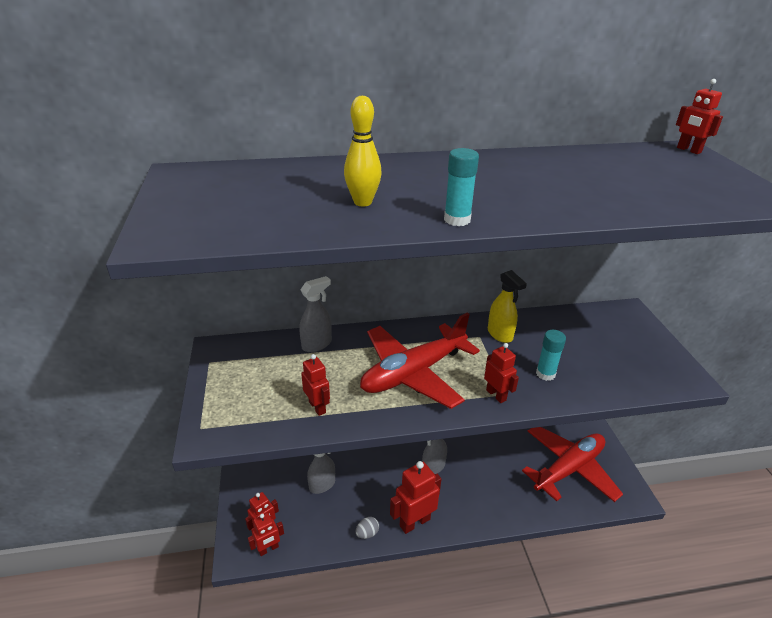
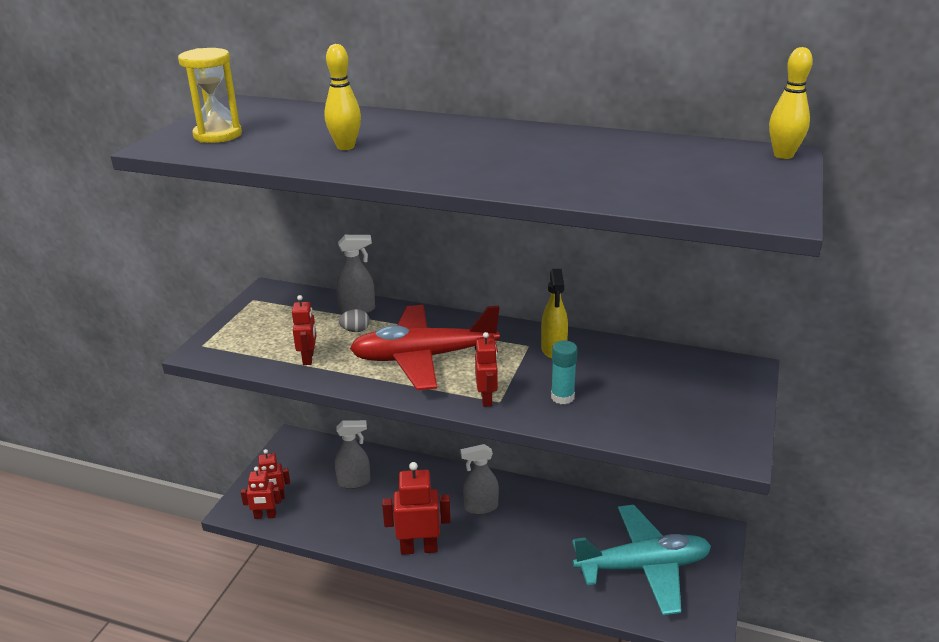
camera: 30 degrees right, 5 degrees down
(209, 213) = (218, 135): none -> yellow hourglass
(367, 533) = (364, 539): grey egg -> grey egg (355, 330)
(457, 220) = (402, 172): turquoise glue stick -> none
(568, 469) = (643, 567): red plane -> turquoise plane
(688, 150) = (783, 155): red robot -> yellow bowling pin

